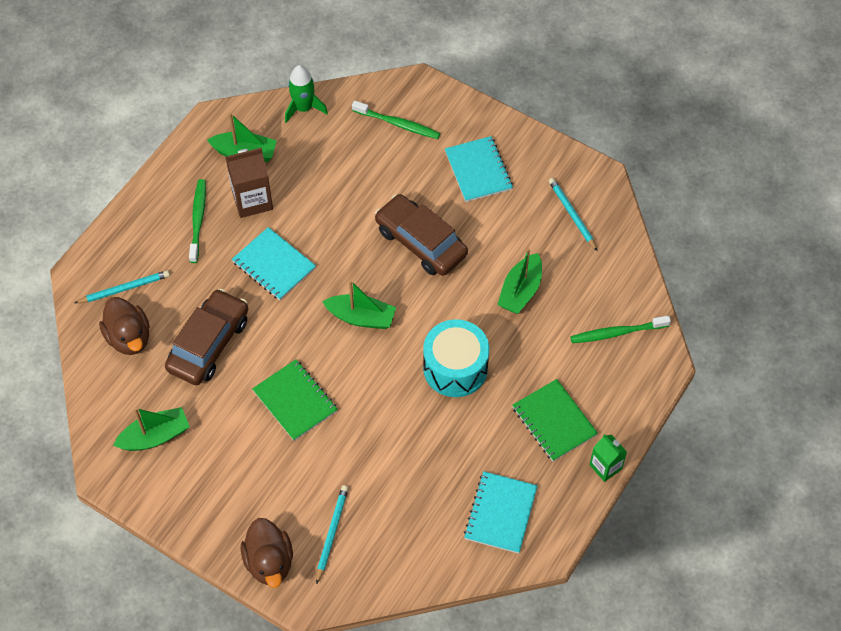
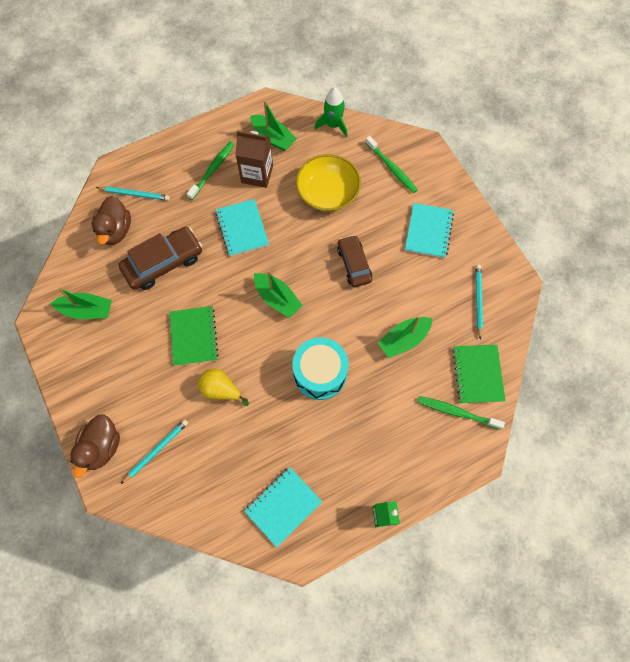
camera: 30 degrees right, 10 degrees up
(344, 182) = (327, 193): none -> yellow bowl
(361, 438) = (221, 390): none -> yellow pear
(421, 242) = (354, 264): brown car -> brown car, size x0.66
(554, 421) = (367, 456): green notebook -> green notebook (477, 374)

